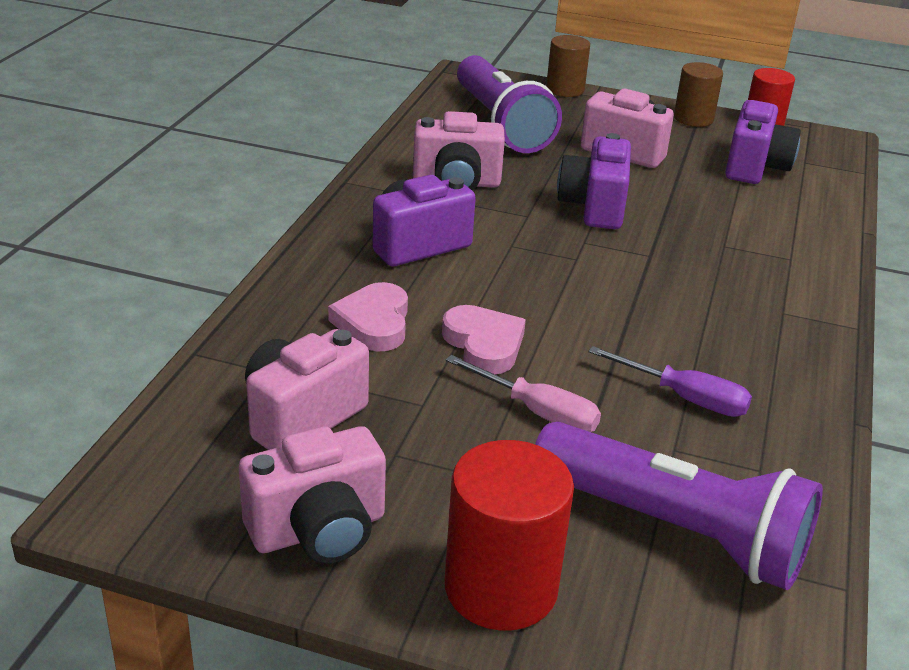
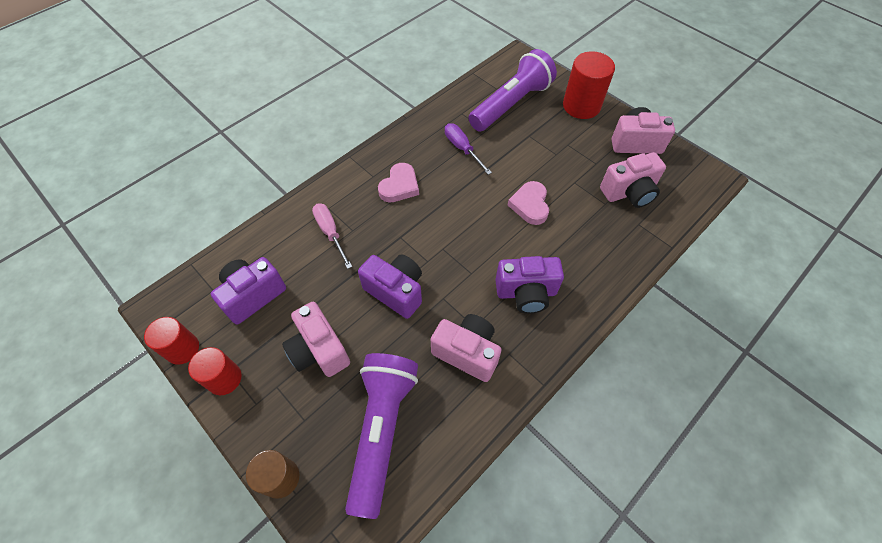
camera: 150 degrees left, 25 degrees up
(374, 323) = (577, 237): pink heart -> pink heart (399, 186)
(537, 412) = (528, 162): pink screwdriver -> pink screwdriver (330, 233)
(594, 207) = (396, 291): purple camera -> purple camera turned 90 degrees counterclockwise
(674, 530) = (511, 104): purple flashlight -> purple flashlight turned 75 degrees clockwise
(693, 119) = (224, 379): brown cylinder -> red cylinder

